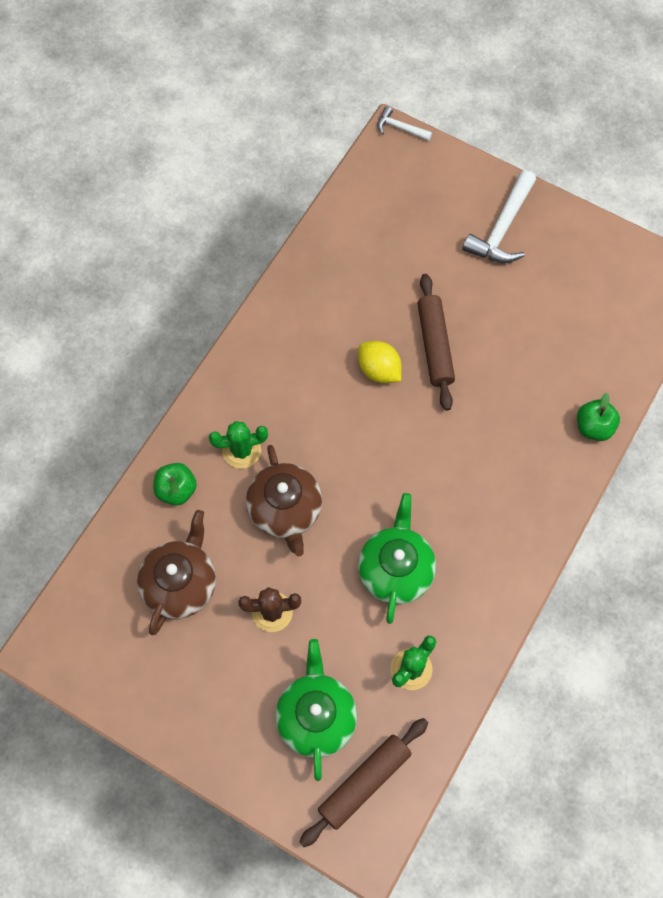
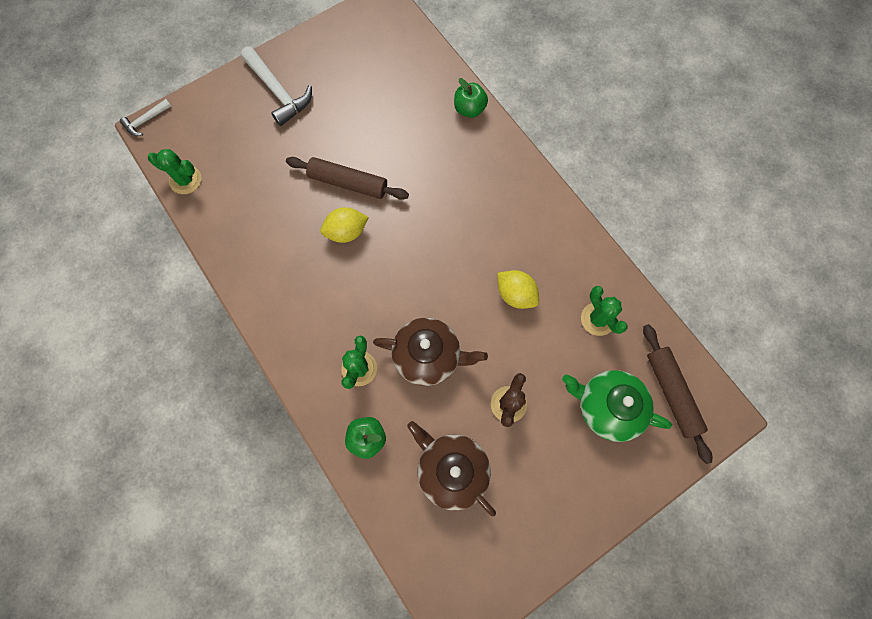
camera: 65 degrees left, 5 degrees up
(356, 196) = (185, 180): none -> green cactus
(395, 569) = (515, 294): green teapot -> yellow lemon

